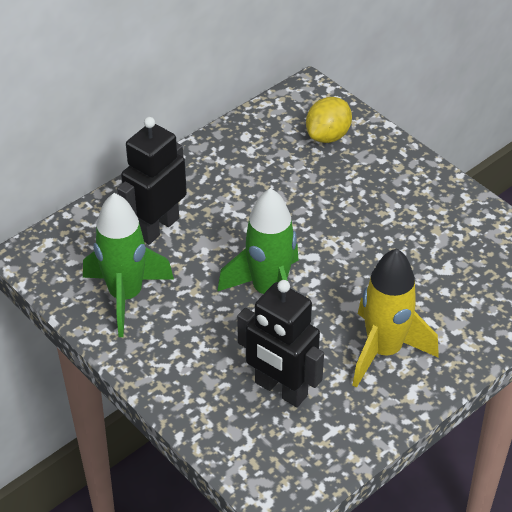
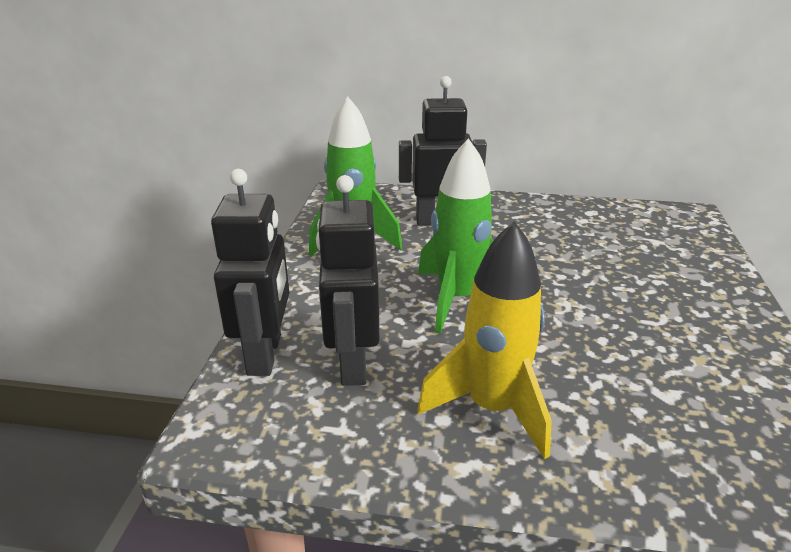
camera: 50 degrees right, 15 degrees down
(225, 429) = (265, 355): none -> black robot
(328, 136) = (669, 244): yellow lemon -> none

